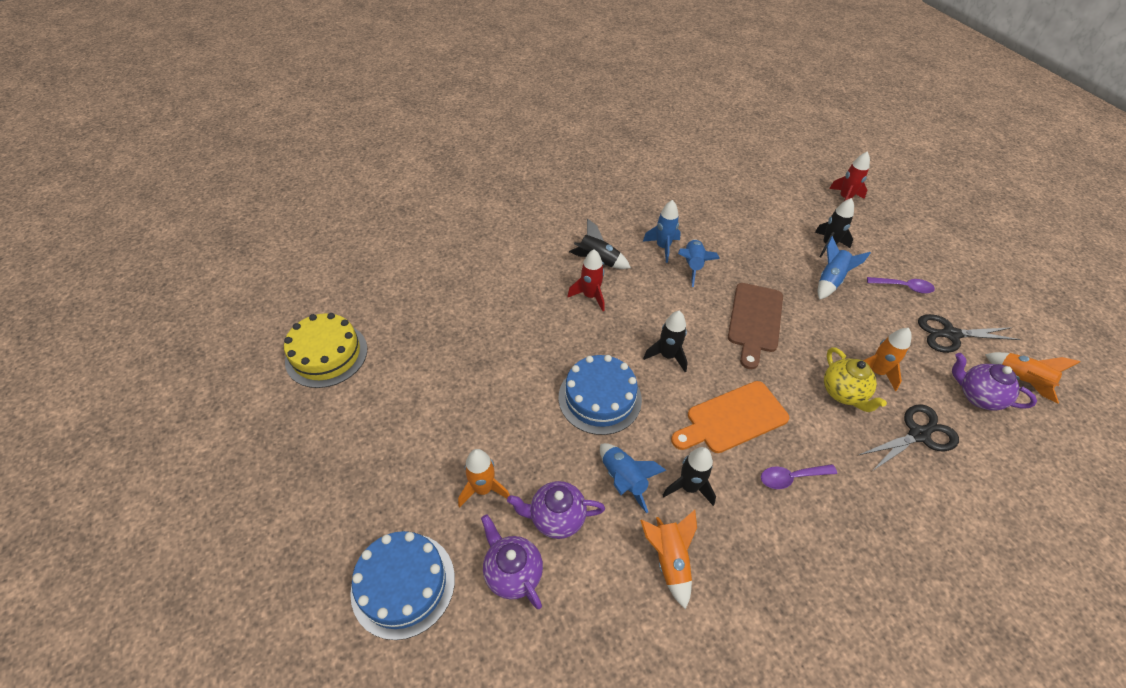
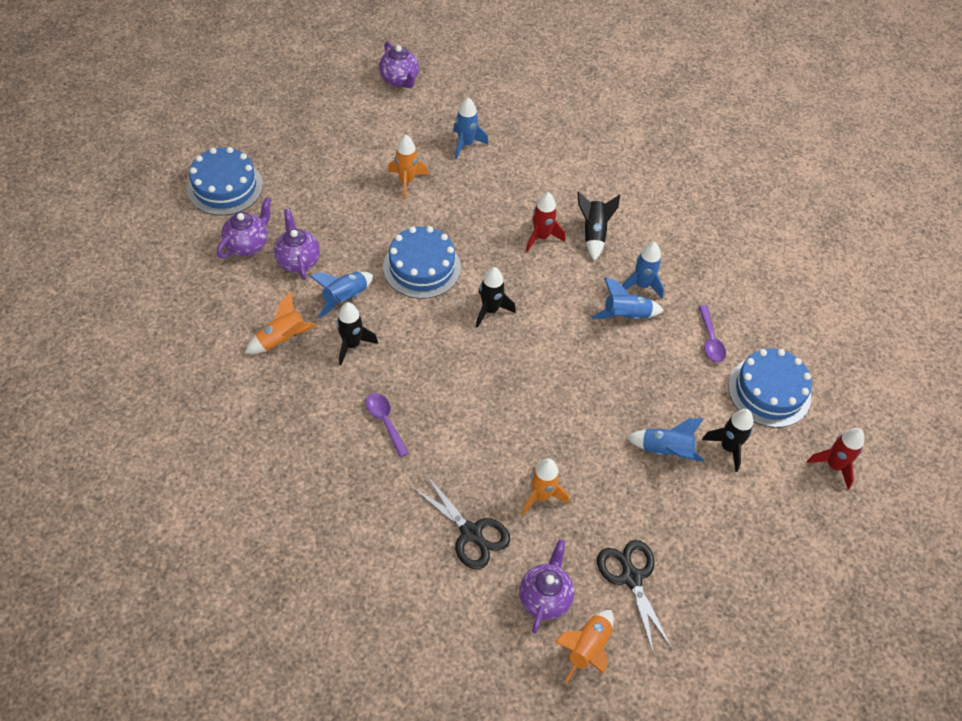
camera: 70 degrees right, 5 degrees up
(326, 354) = (399, 80): yellow cake -> purple teapot
(449, 321) = (466, 144): none -> blue rocket
(483, 489) = (309, 210): orange rocket -> orange rocket (406, 181)
(732, 419) = (434, 370): orange cutting board -> none
(755, 321) = (568, 379): brown cutting board -> none
(778, 209) = (769, 391): none -> blue cake
(843, 393) = (500, 464): yellow teapot -> none
(904, 287) = (691, 530): purple spoon -> purple spoon (710, 340)

